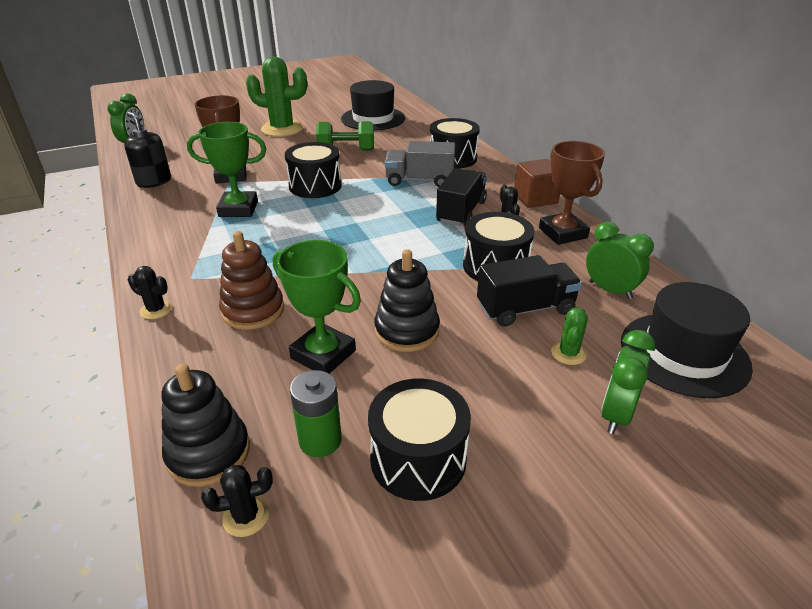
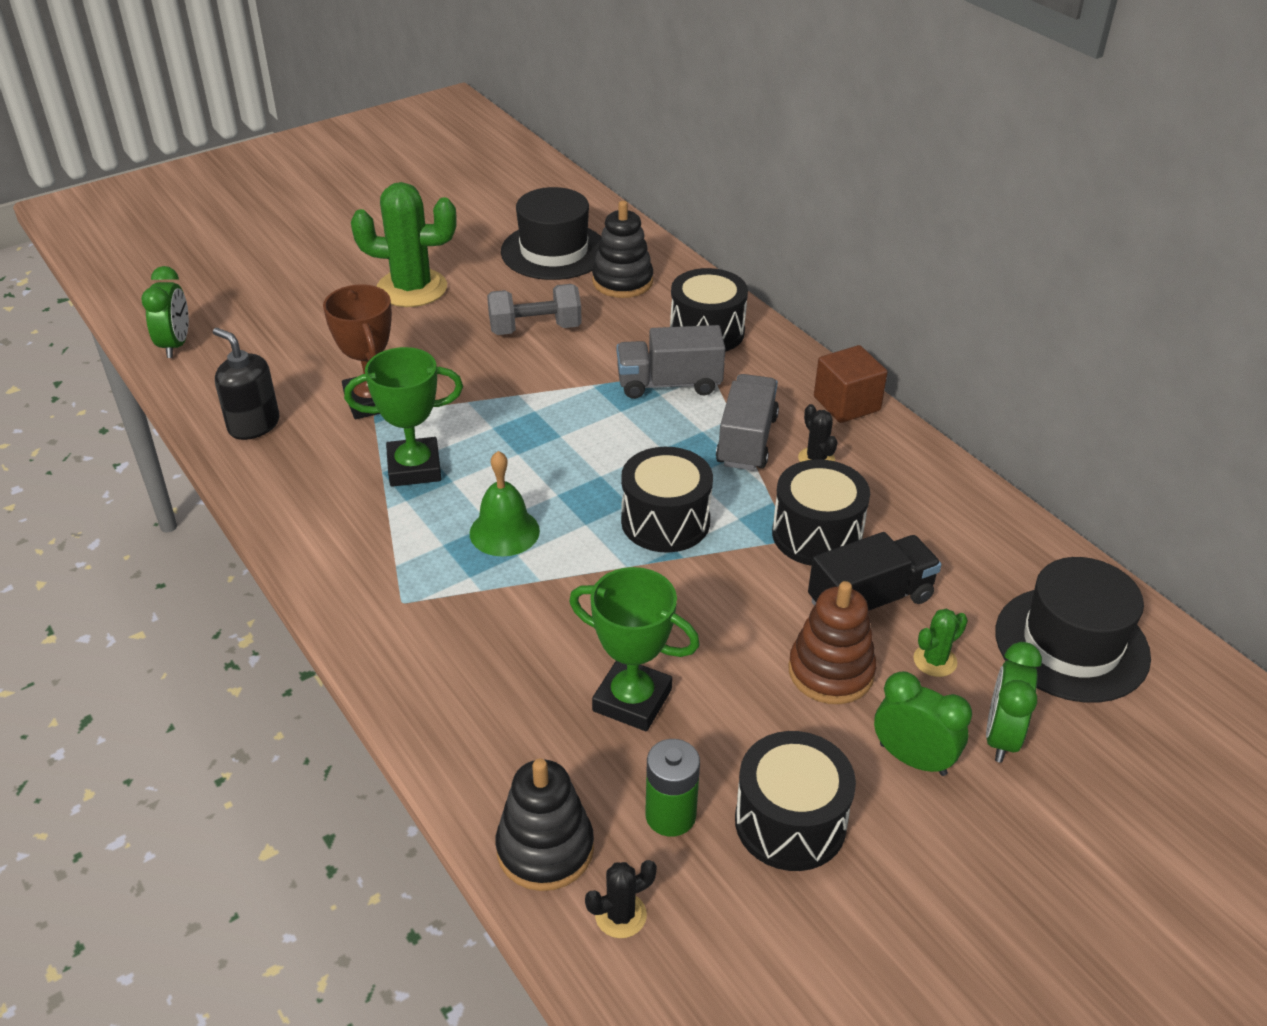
camera: 10 degrees left, 5 degrees up
(156, 310) = (379, 659): black cactus -> none
(253, 310) = (513, 645): brown stacking toy -> brown stacking toy (831, 672)
(279, 246) = (504, 531): none -> green bell
(315, 186) = (513, 410): black drum -> black drum (665, 521)
(346, 150) = (535, 329): green dumbbell -> grey dumbbell
(407, 331) = (727, 652): black stacking toy -> black stacking toy (622, 281)
(461, 212) = (746, 441): black truck -> grey truck
(562, 233) = (896, 466): brown trophy -> none
(568, 353) = (935, 661): green cactus -> green cactus turned 45 degrees clockwise
(610, 290) = (972, 557): green clock -> green clock (912, 759)

